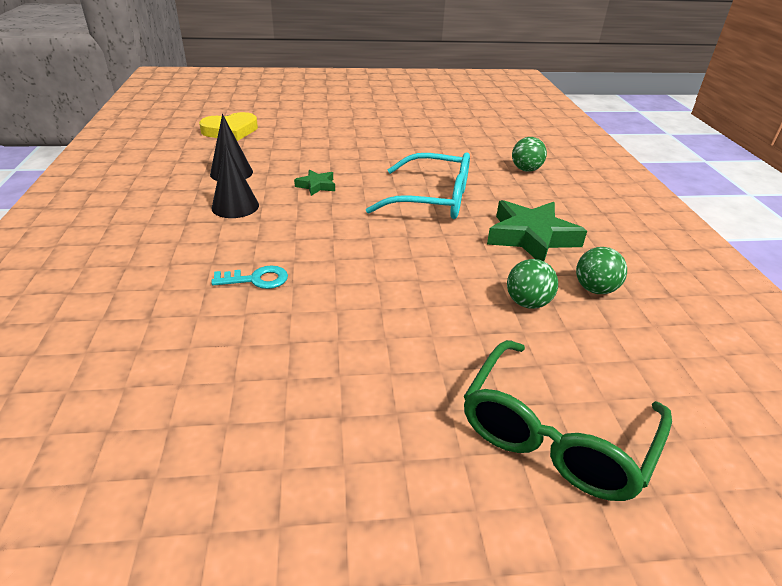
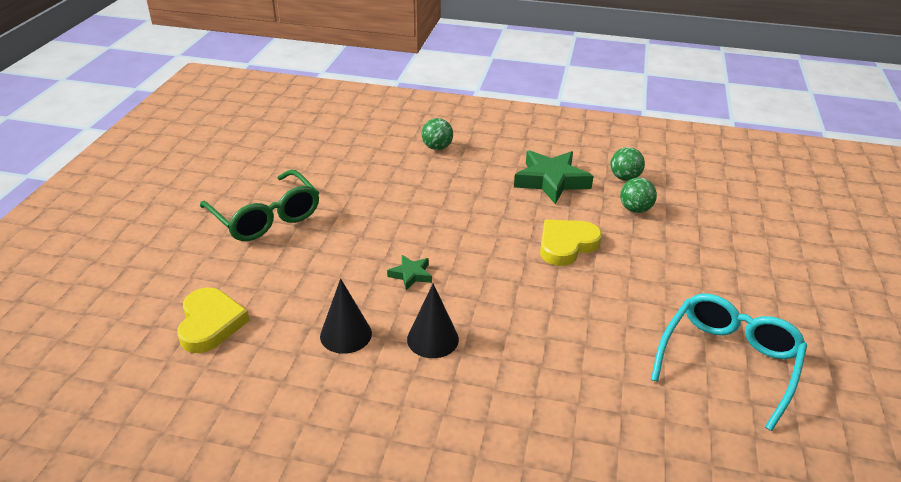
camera: 70 degrees left, 0 degrees up
(256, 279) = (576, 338): turquoise key -> none
(414, 259) = (566, 245): none -> yellow heart
(432, 199) = (471, 211): turquoise glasses -> turquoise glasses (728, 361)
(555, 435) = (757, 239): green glasses -> green glasses (266, 217)

